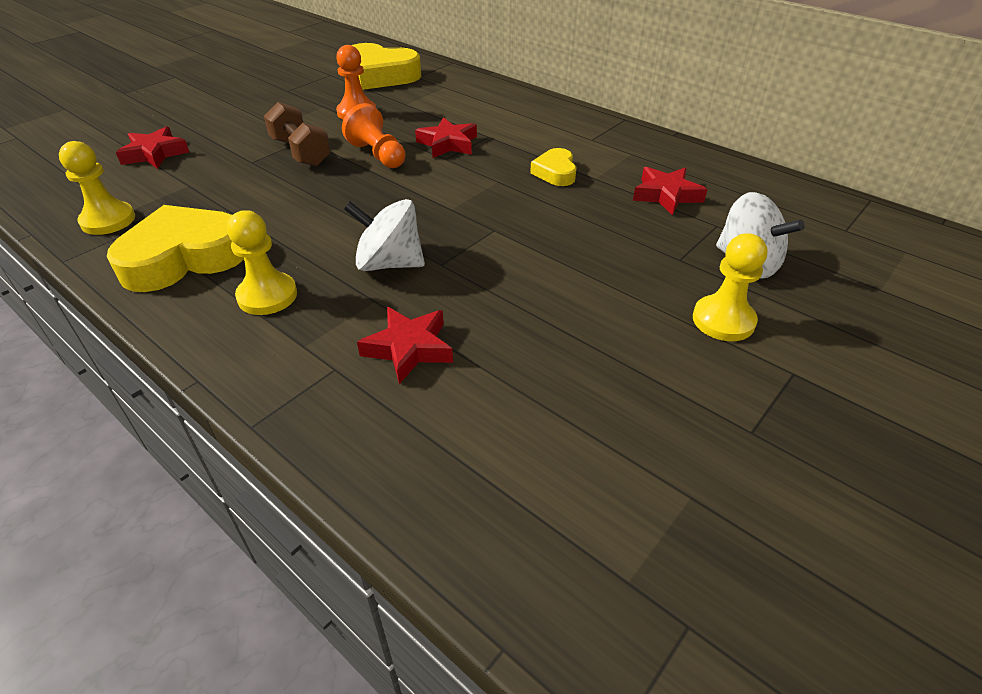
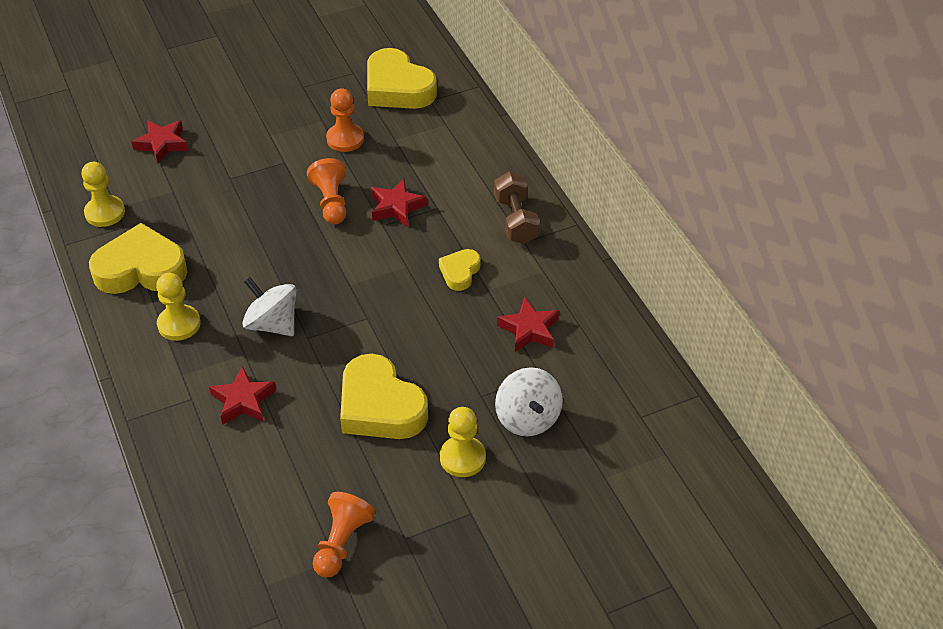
camera: 25 degrees right, 5 degrees up
(300, 152) = (272, 178): brown dumbbell -> brown dumbbell (515, 220)
(583, 302) = (380, 407): none -> yellow heart
(680, 471) = (341, 543): none -> orange pawn

